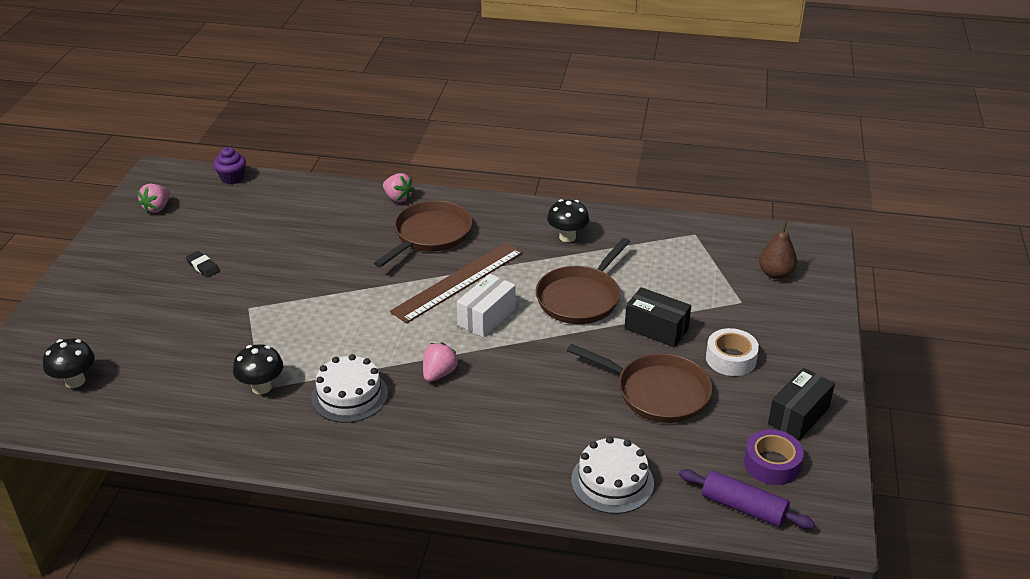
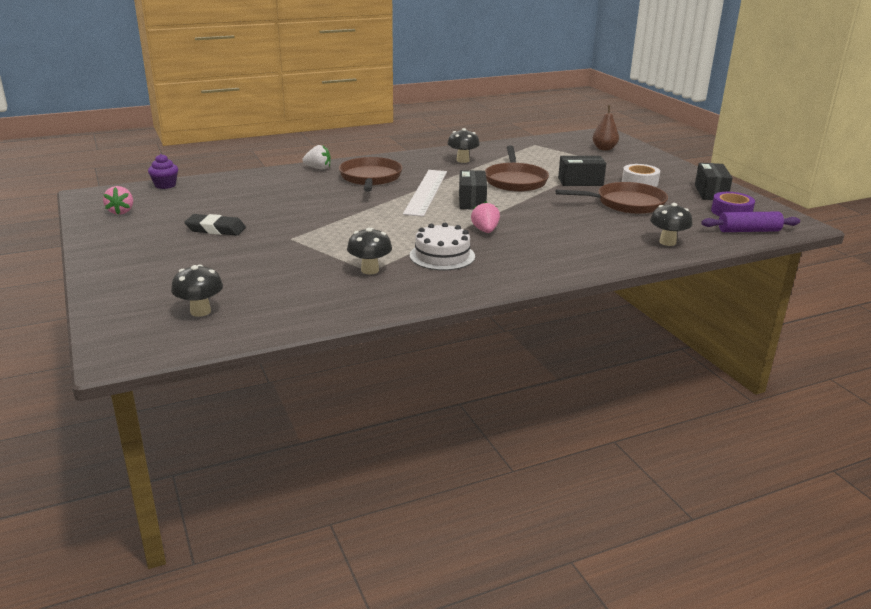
camera: 35 degrees left, 10 degrees down
(203, 266) = (216, 229): black eraser -> black eraser, size x1.60
(398, 198) = (318, 168): pink strawberry -> white strawberry
(458, 281) = (426, 192): brown ruler -> white ruler
(486, 317) = (472, 201): white box -> black box
(612, 481) = (667, 242): white cake -> black mushroom

